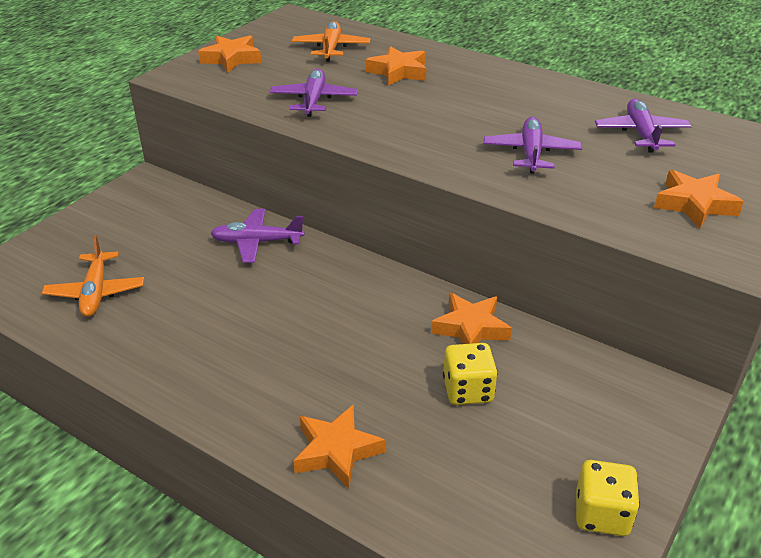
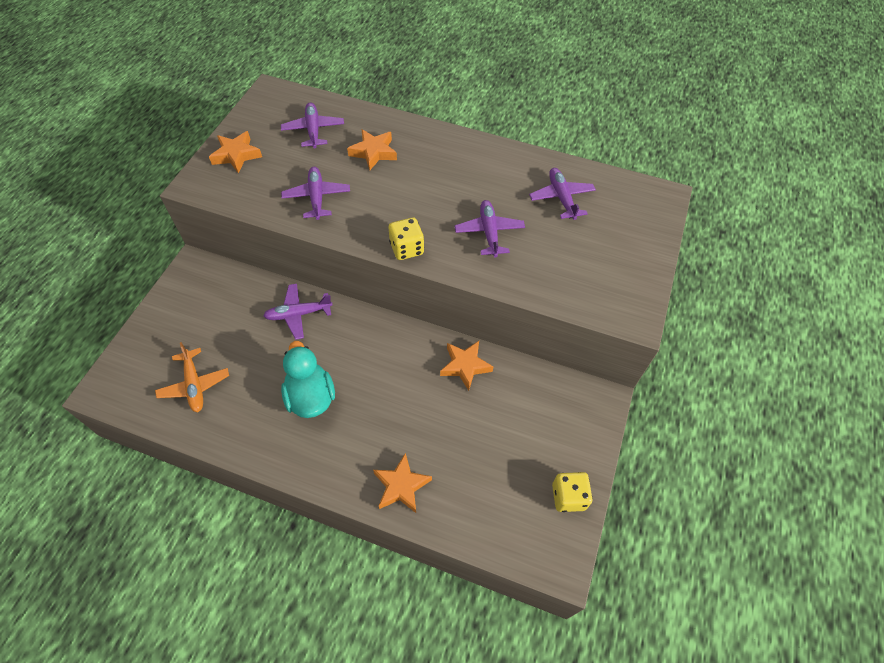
camera: 15 degrees left, 20 degrees up
(241, 328) = (310, 397): none -> turquoise duck
(331, 48) = (313, 130): orange plane -> purple plane
(468, 390) = (473, 419): yellow dice -> yellow dice (406, 248)
(694, 204) = (605, 268): orange star -> none

